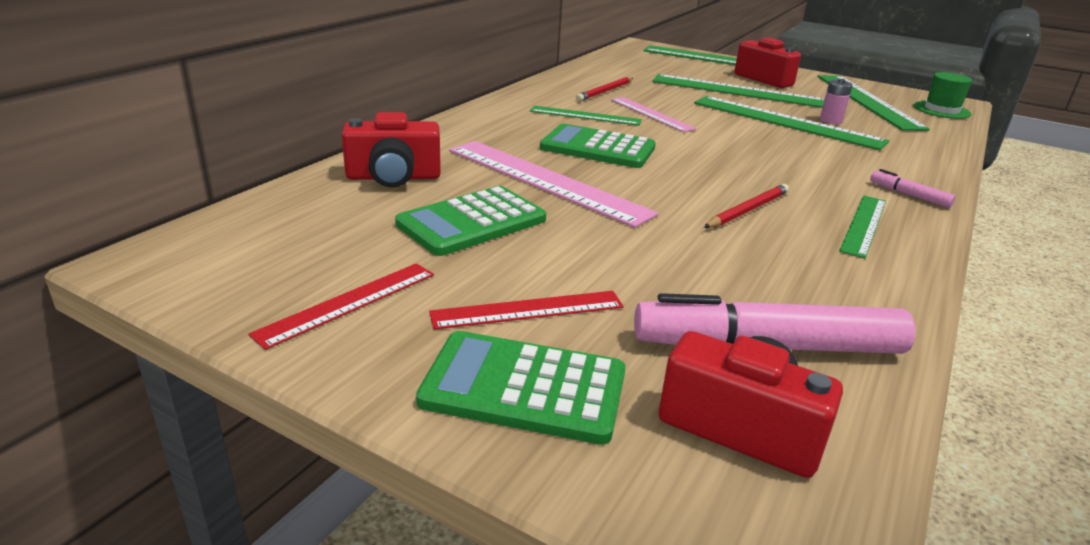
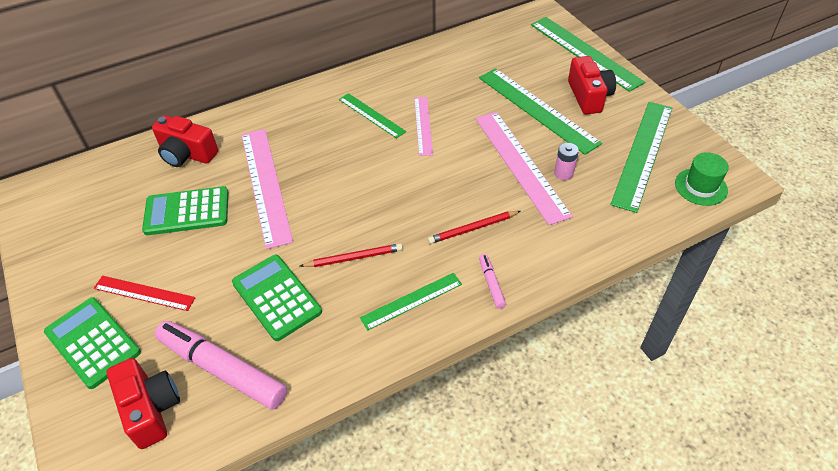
camera: 35 degrees right, 20 degrees up
(348, 303) = (77, 255): red ruler -> none
(597, 148) = (336, 158): green calculator -> green calculator (276, 297)
(605, 91) = (423, 84): red pencil -> red pencil (473, 228)
(786, 122) = (520, 165): green ruler -> pink ruler

